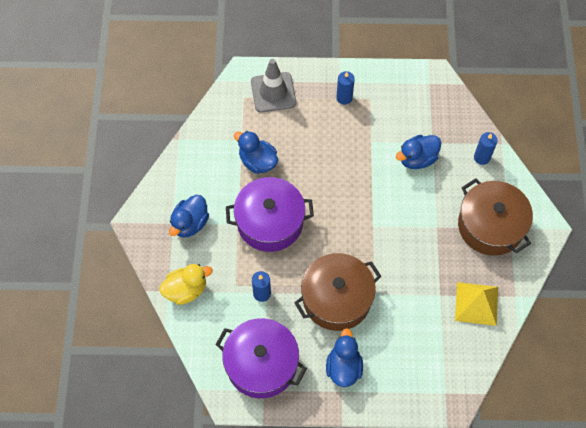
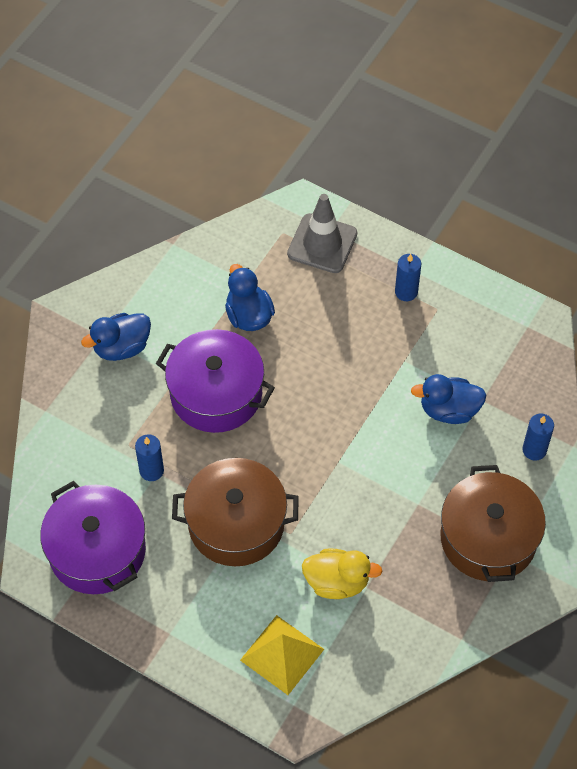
camera: 30 degrees right, 5 degrees down
(186, 290) = (67, 420): yellow duck -> yellow duck (337, 582)
(343, 367) = (191, 607): blue duck -> none
(476, 303) = (405, 621): yellow pyramid -> yellow pyramid (282, 654)

